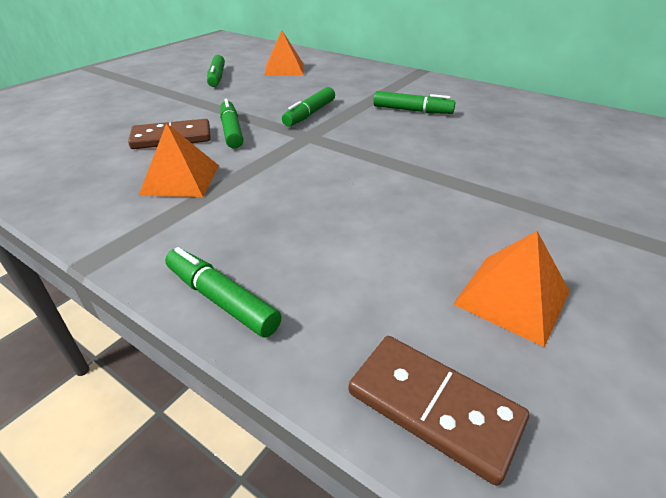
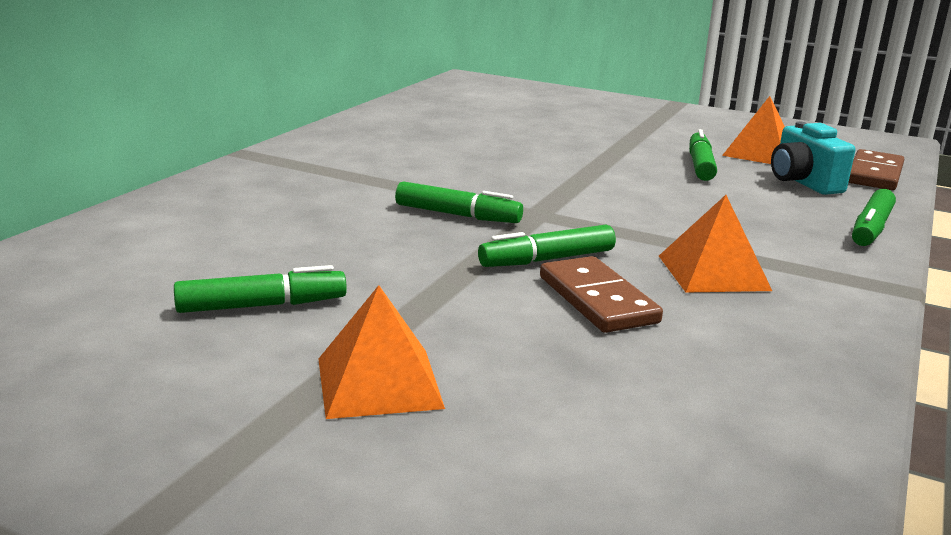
camera: 100 degrees left, 15 degrees down
(284, 69) = (211, 245): orange pyramid -> orange pyramid (379, 382)
(382, 298) = (803, 183): none -> turquoise camera
(412, 110) = (425, 163): green marker -> green marker (700, 165)

